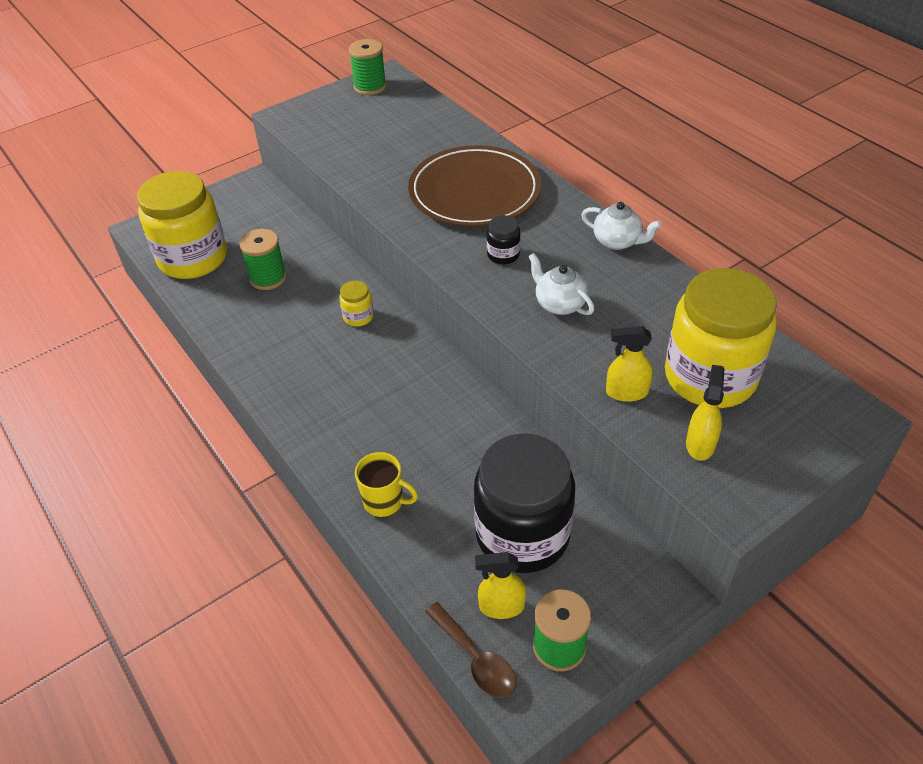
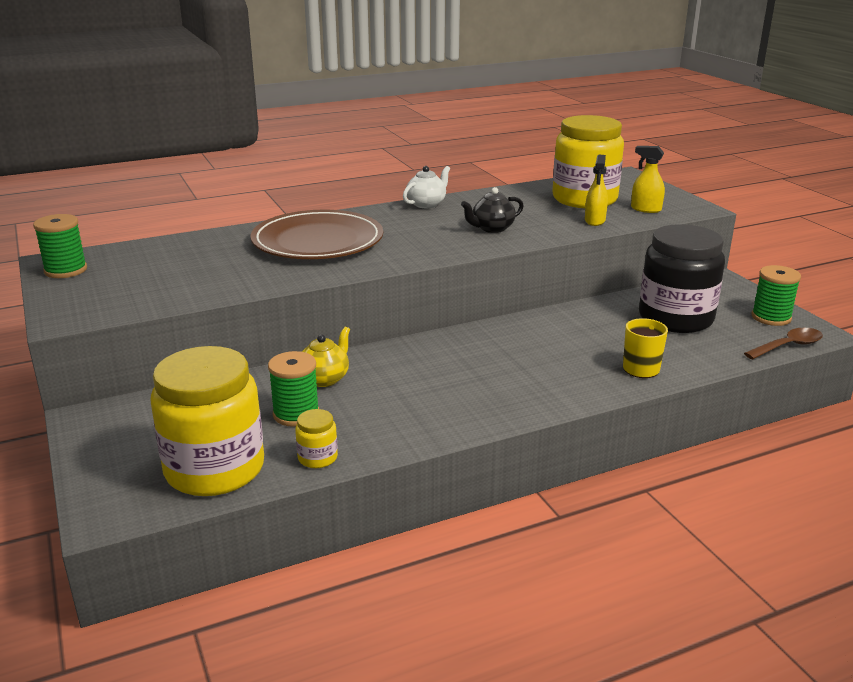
camera: 80 degrees left, 20 degrees down
(325, 280) = (324, 379): none -> yellow teapot
(358, 317) = (396, 364): yellow jar -> yellow jar (317, 458)
(501, 606) = (741, 332): yellow spray bottle -> none
(503, 255) = (419, 240): black jar -> none
(559, 304) = (492, 228): white teapot -> black teapot

